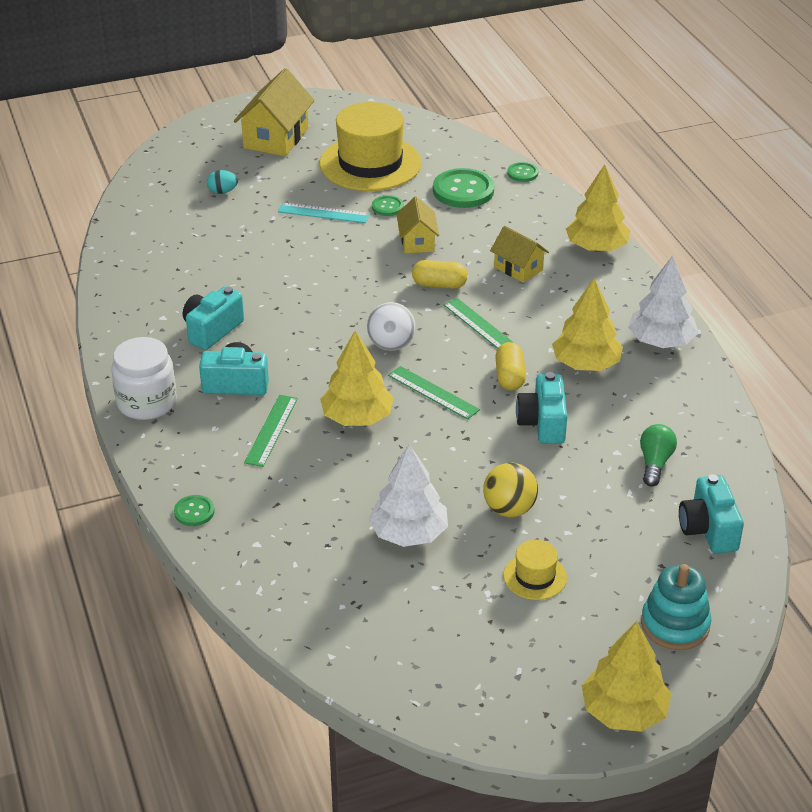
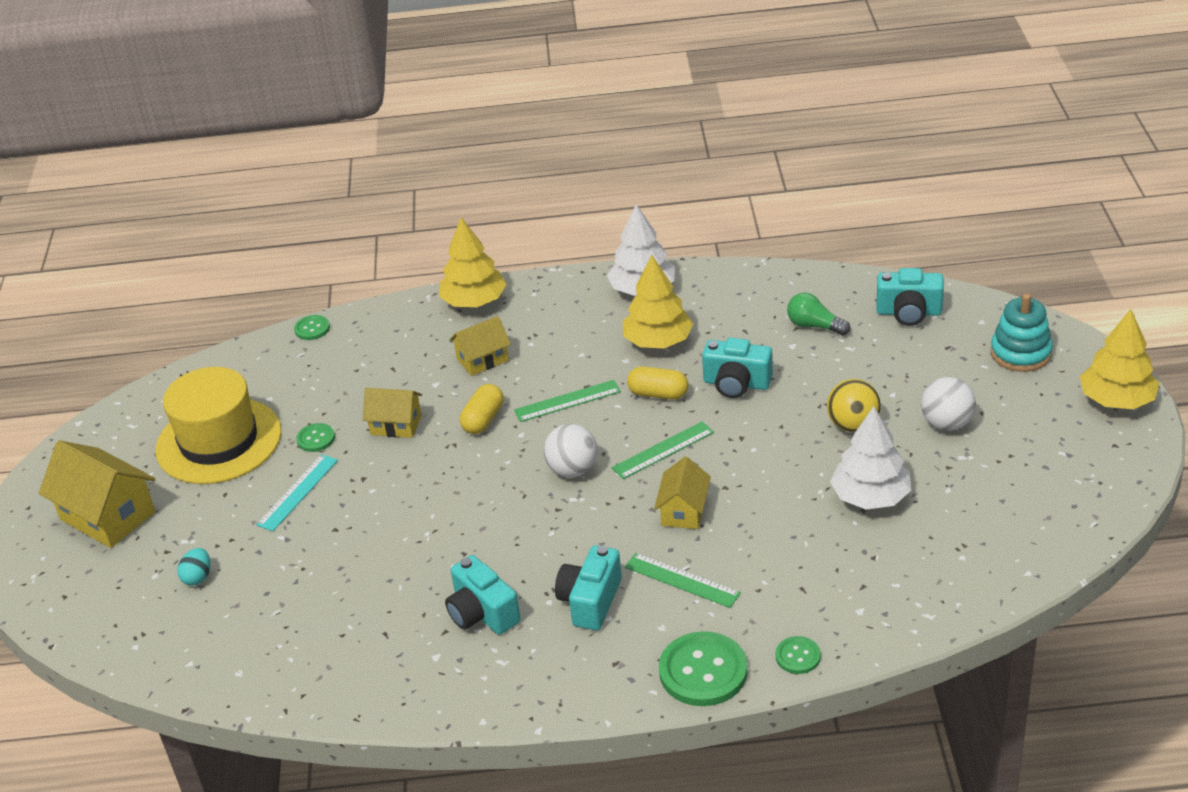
camera: 70 degrees left, 0 degrees up
(147, 402) = (596, 683): white jar -> none
(357, 417) = (683, 511): yellow tree -> yellow house
(463, 190) = (318, 376): green button -> green button (703, 671)
(535, 576) = (947, 424): yellow hat -> white ball

